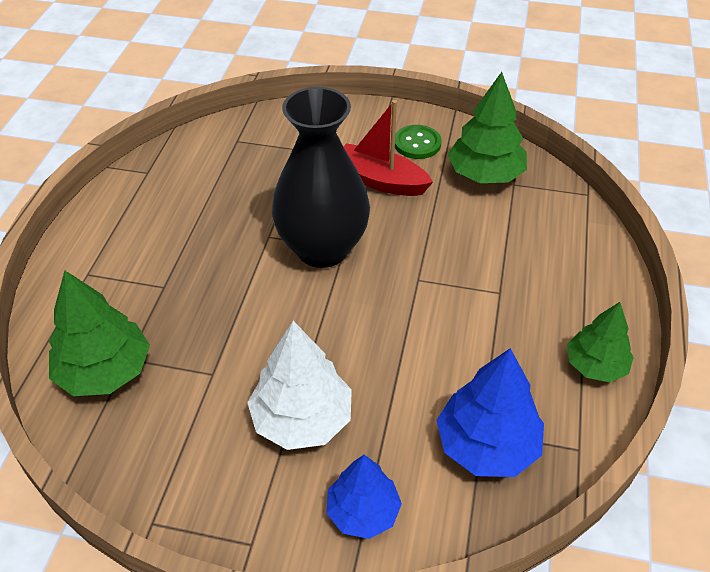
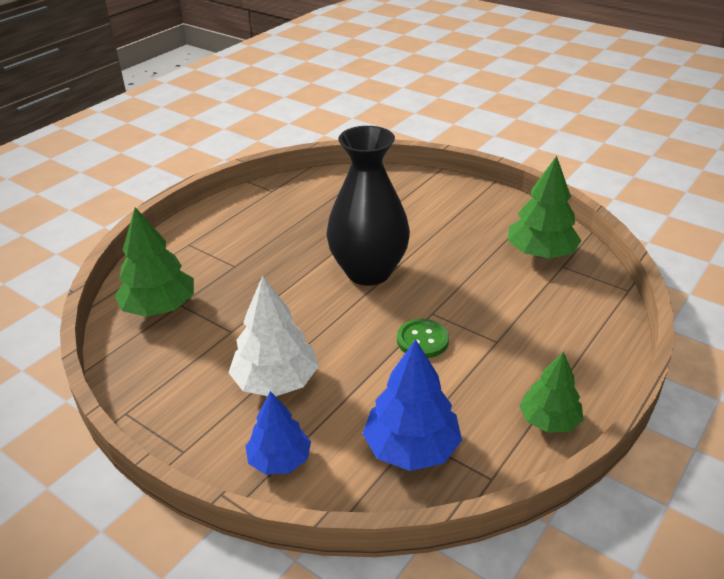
camera: 25 degrees right, 10 degrees down
(380, 181) = (446, 237): red boat -> none
(417, 143) = (495, 218): green button -> green button (422, 340)

